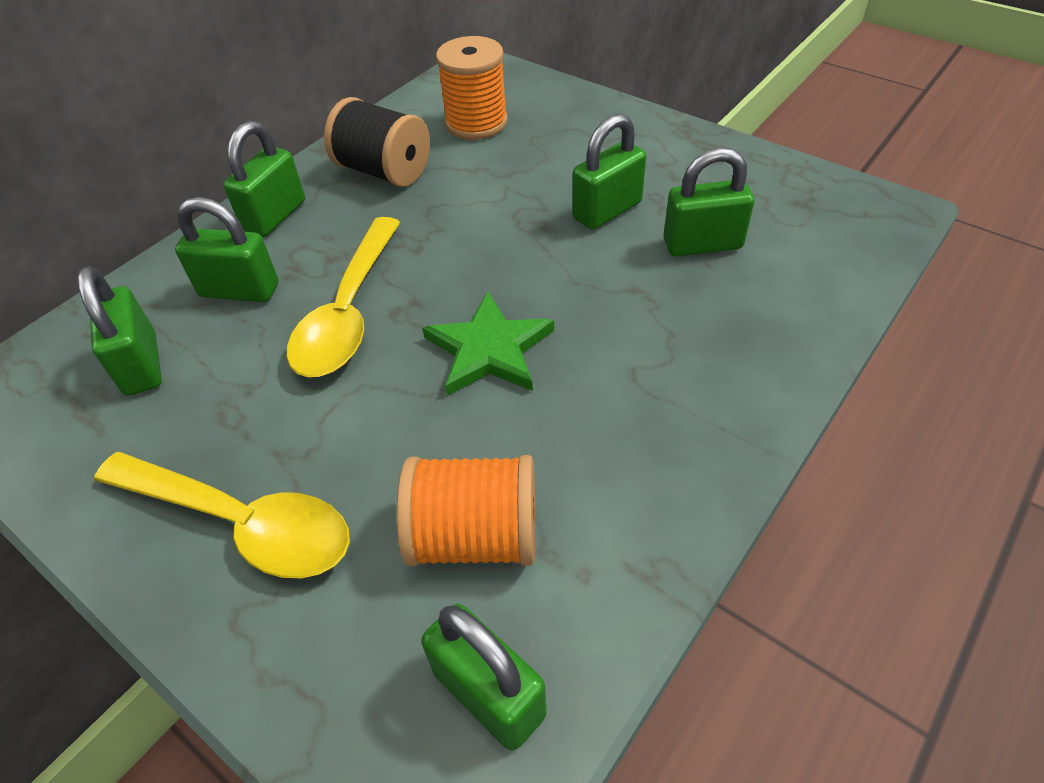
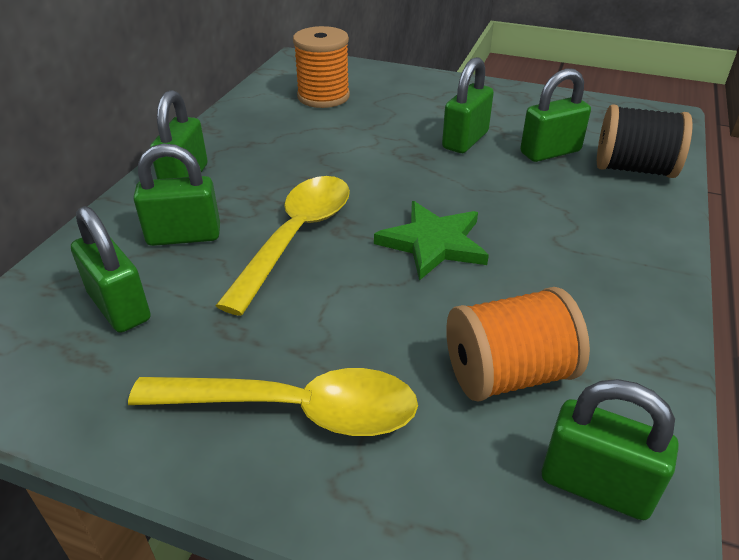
camera: 20 degrees left, 10 degrees down
(349, 313) = (296, 237): yellow spoon -> yellow spoon turned 150 degrees counterclockwise
(384, 171) = (265, 136): black spool -> black spool (633, 169)

